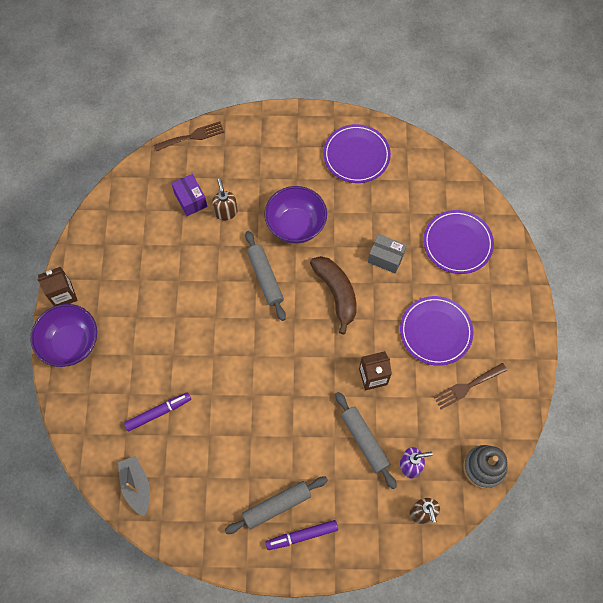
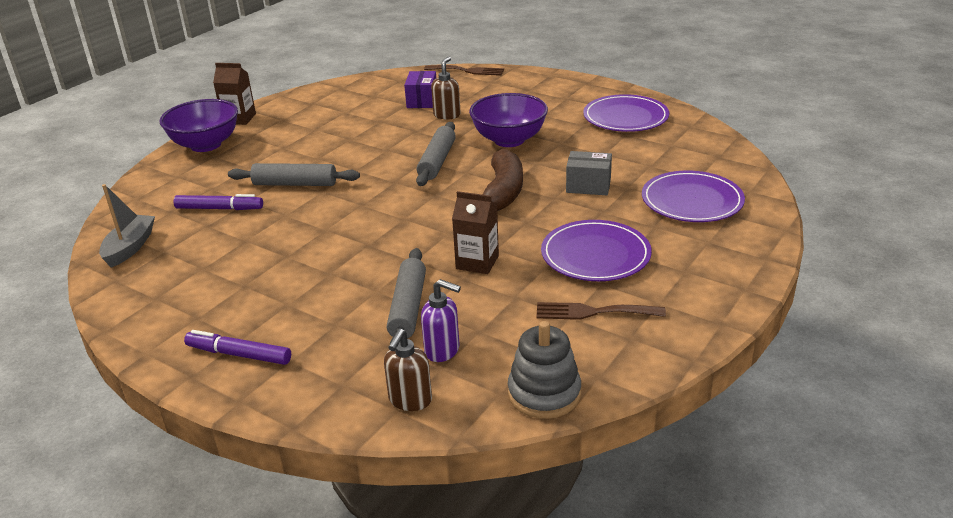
camera: 35 degrees right, 35 degrees down
(277, 506) = (243, 318): grey rolling pin -> grey rolling pin (295, 184)
(385, 258) = (588, 186): grey box -> grey box turned 45 degrees counterclockwise

